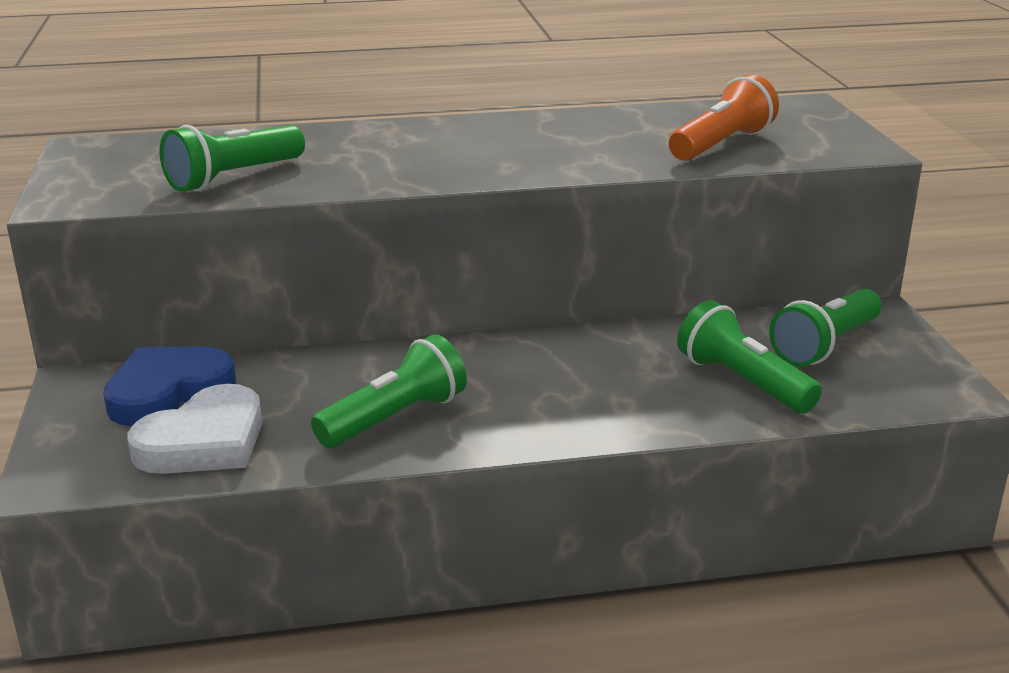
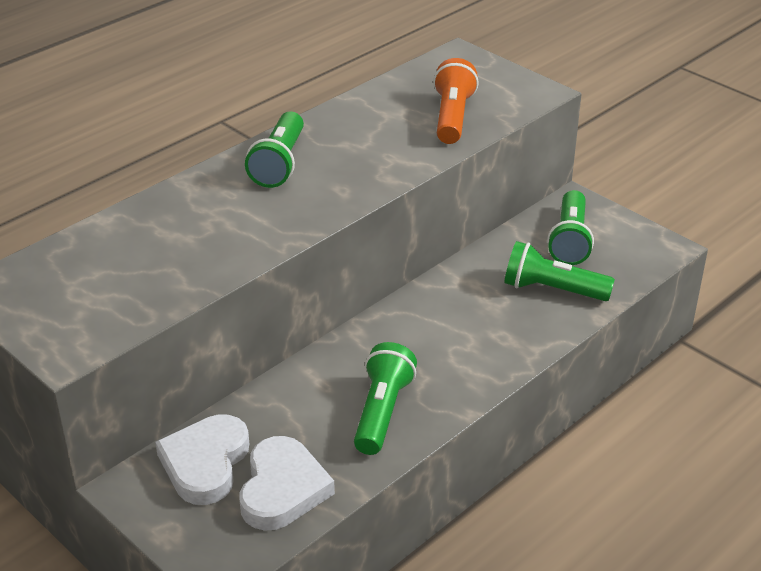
camera: 35 degrees left, 10 degrees up
(168, 392) = (205, 463): blue heart -> white heart
(233, 178) = (164, 276): green flashlight -> green flashlight (279, 164)

